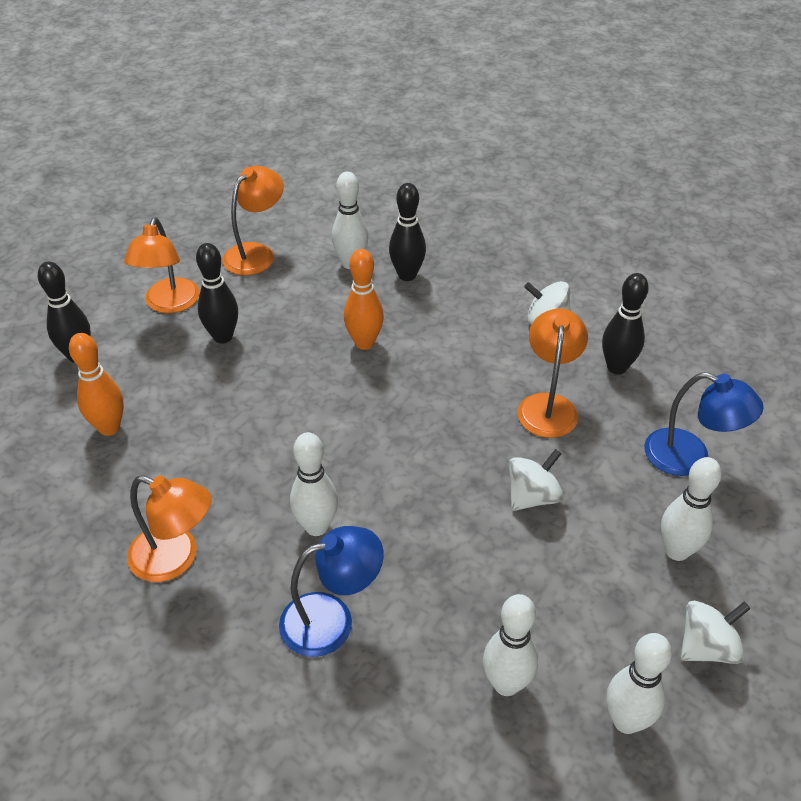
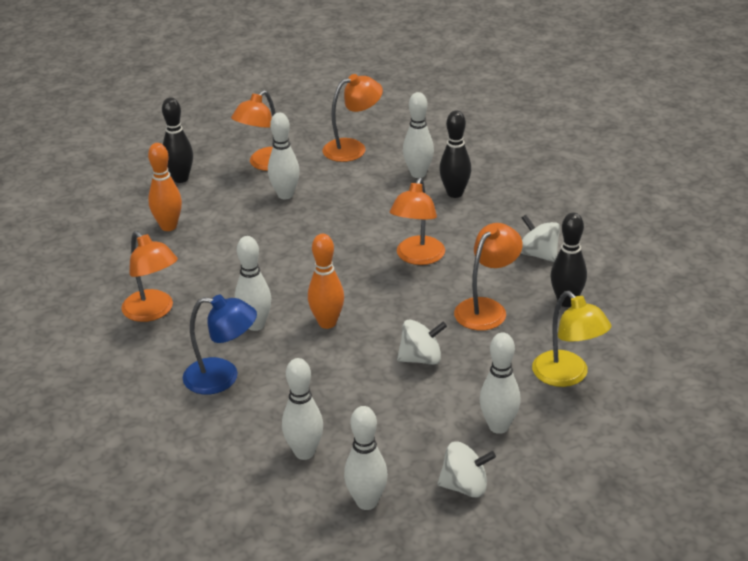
camera: 30 degrees right, 10 degrees down
(223, 337) = (285, 195): black bowling pin -> white bowling pin
(364, 343) = (383, 228): orange bowling pin -> orange bowling pin (327, 323)
(429, 367) = (417, 257): none -> orange lamp
(689, 457) = (567, 376): blue lamp -> yellow lamp

